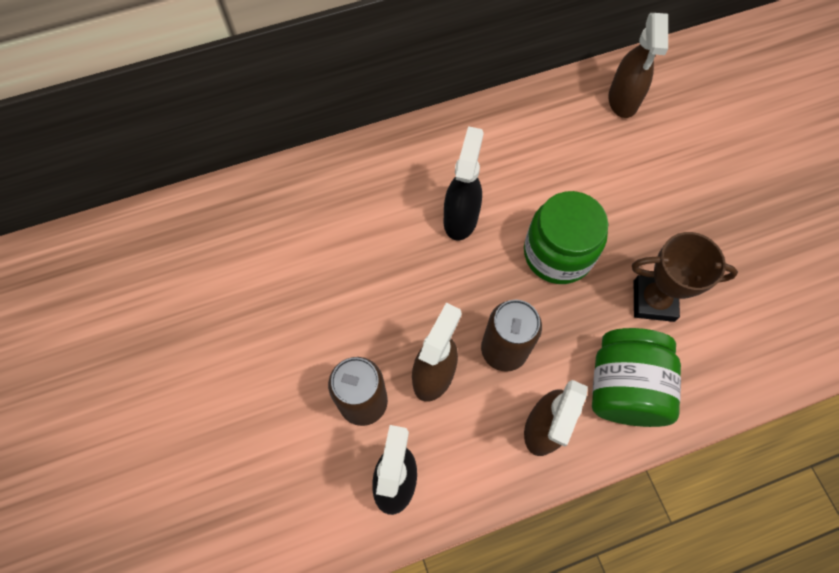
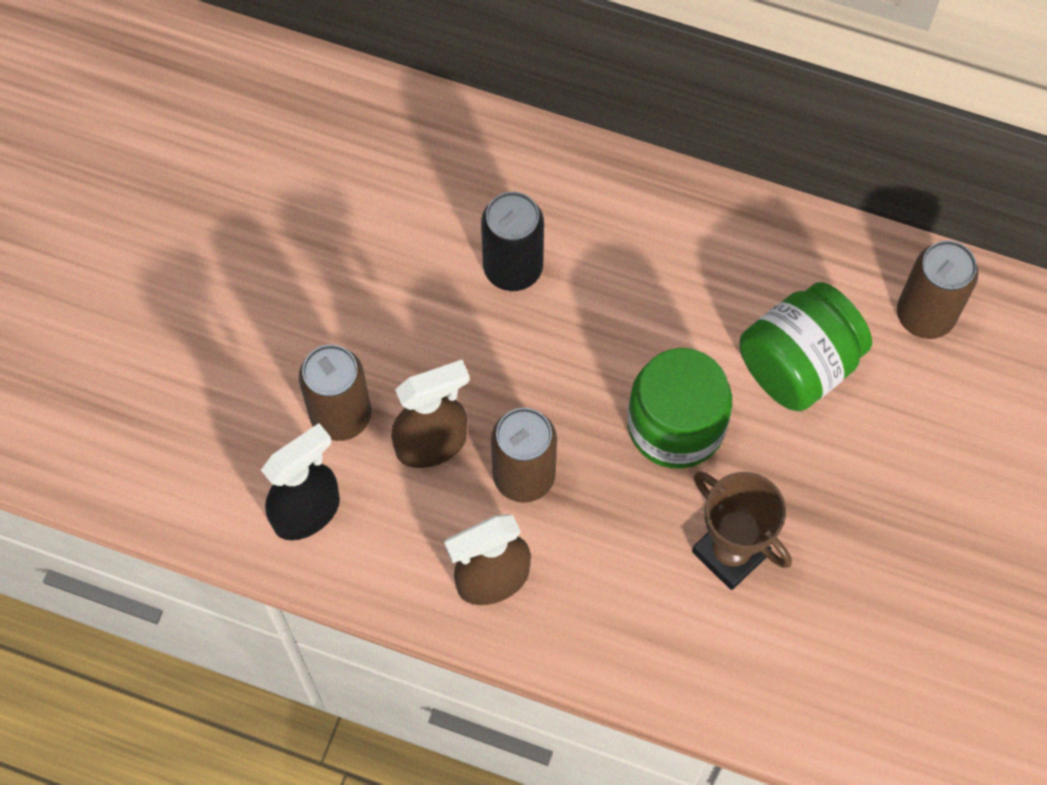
camera: 40 degrees right, 0 degrees up
(388, 235) = (513, 268): none -> black can
(461, 218) = (607, 308): black spray bottle -> none
(623, 100) = (925, 315): brown spray bottle -> brown can
(624, 387) = (611, 609): green jar -> green jar (798, 365)

